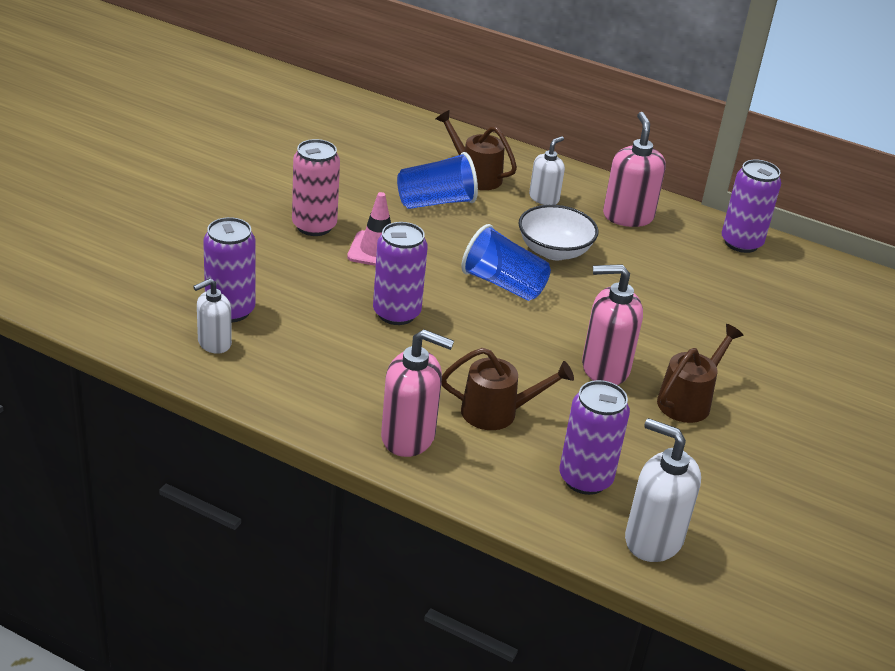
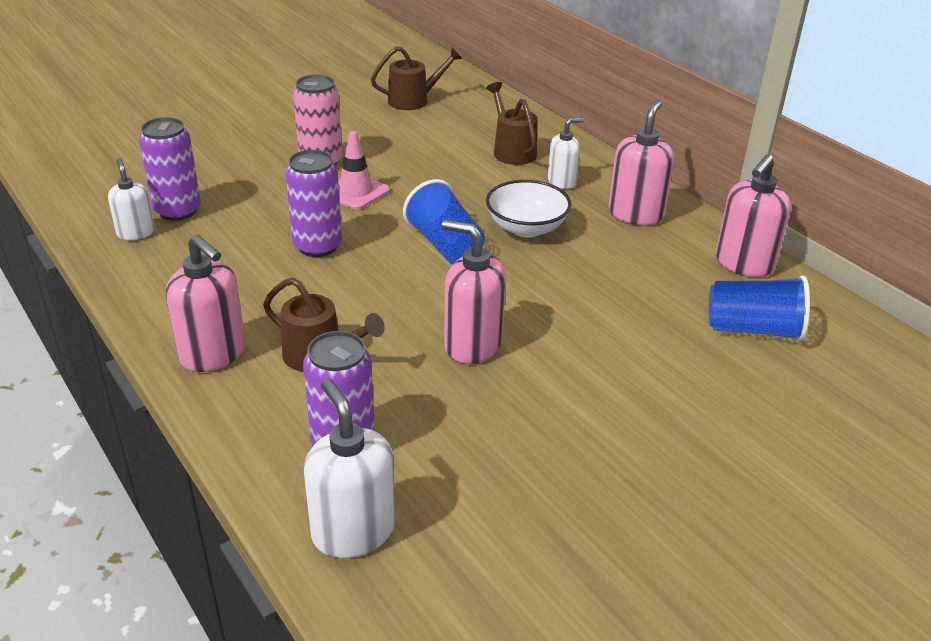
camera: 30 degrees right, 0 degrees up
(214, 343) = (136, 232): white soap dispenser -> white soap dispenser turned 75 degrees clockwise
(436, 202) = (451, 164): blue cup -> blue cup (753, 329)
(689, 400) = (535, 401): brown watering can -> brown watering can (414, 100)
(741, 243) = (743, 264): purple can -> pink soap dispenser

